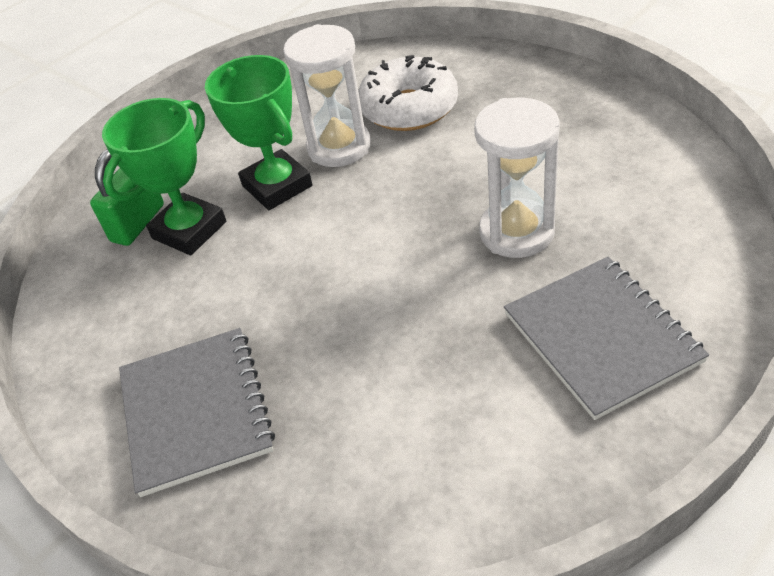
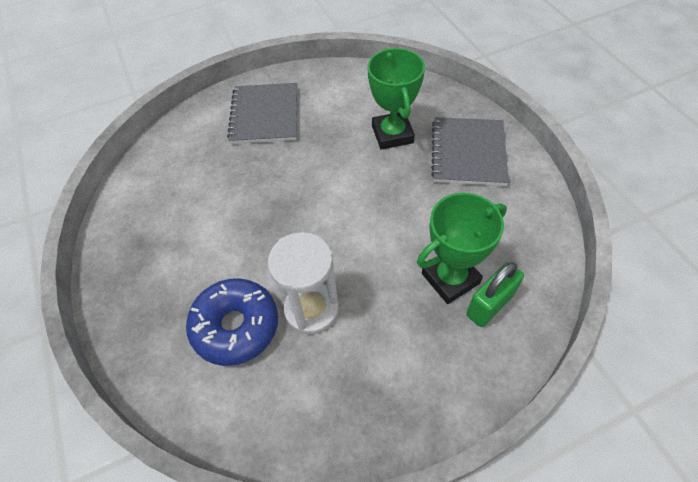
camera: 160 degrees left, 10 degrees up
(277, 186) = (374, 291): green trophy -> green trophy (392, 134)
(409, 108) = (236, 326): white donut -> blue donut
(516, 232) = (254, 182): white hourglass -> none

